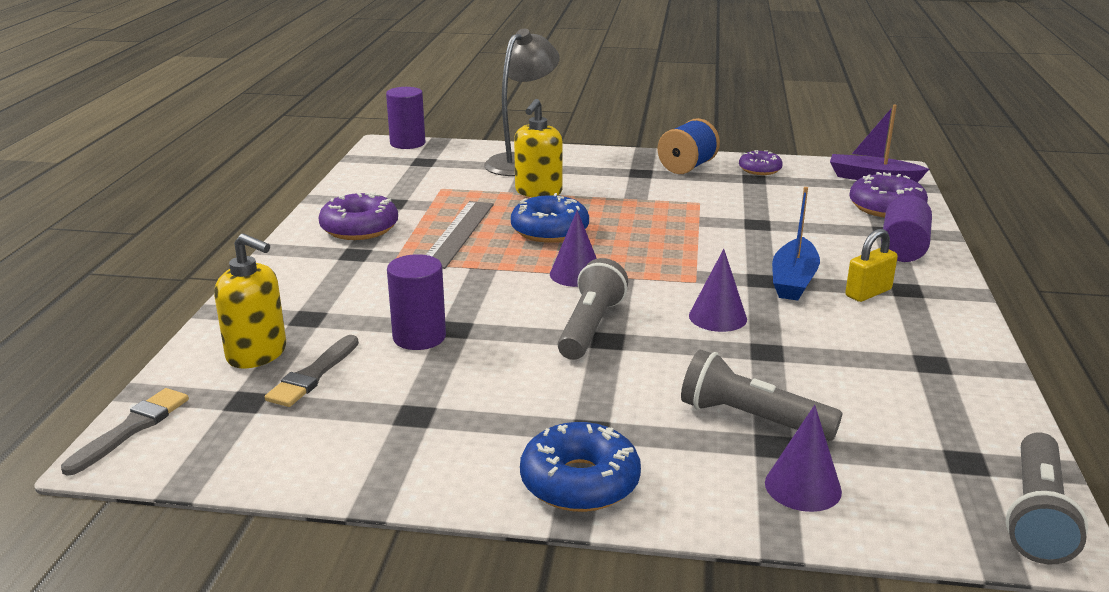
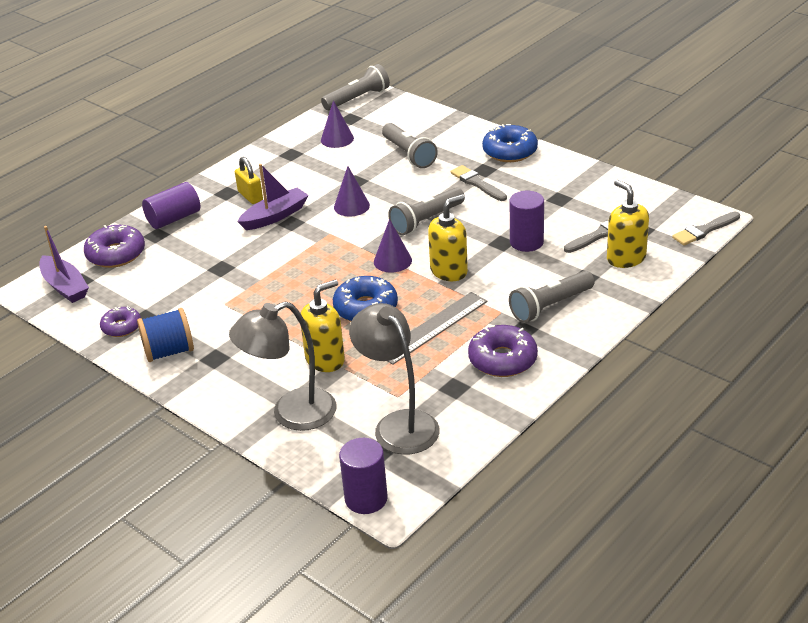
camera: 145 degrees left, 10 degrees up
(336, 279) = (550, 306): none -> grey flashlight
(422, 175) = (398, 424): none -> grey lamp
(494, 281) = (449, 271): none -> yellow soap dispenser
(576, 401) = (477, 183): none -> grey brush
(793, 280) = (275, 216): blue boat -> purple boat
(803, 487) = (425, 127): purple cone -> purple cone (337, 139)
(868, 293) = (250, 196): yellow padlock -> yellow padlock turned 60 degrees clockwise

